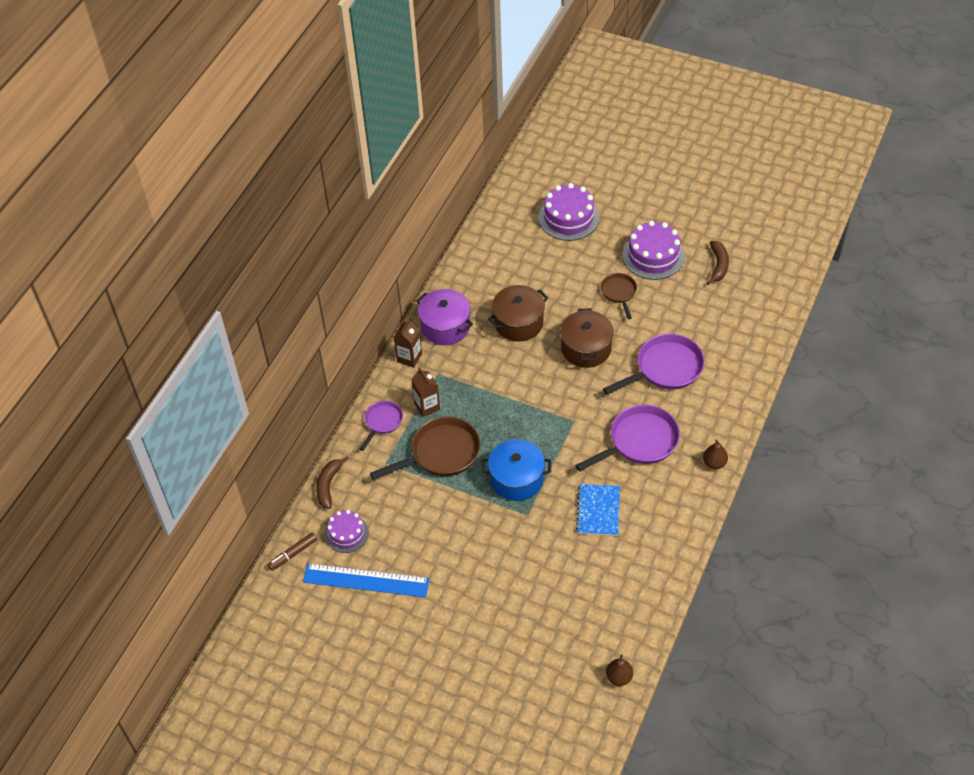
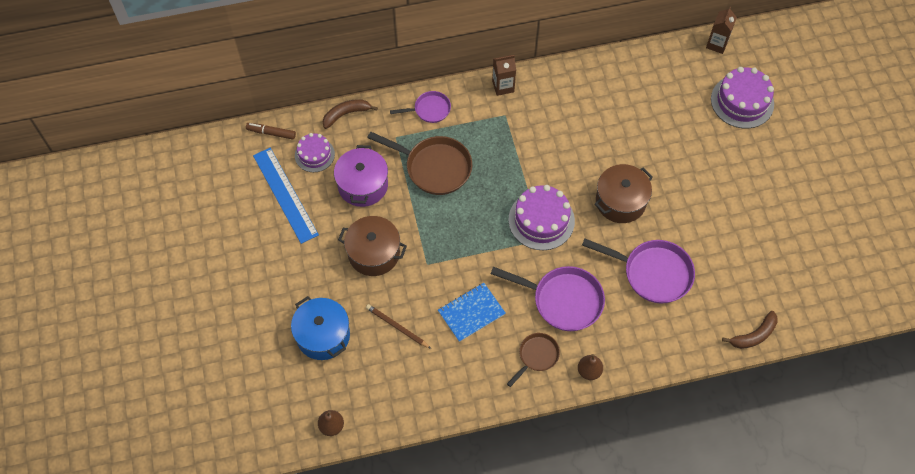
camera: 50 degrees right, 10 degrees up
(427, 406) = (468, 129): brown carton -> brown carton (717, 44)
(445, 326) = (553, 90): purple pot -> purple pot (363, 185)
(516, 479) = (453, 235): blue pot -> blue pot (323, 335)
(518, 323) = (602, 137): brown pot -> brown pot (374, 253)
(567, 572) = (397, 327): none -> brown pencil
(619, 293) = (699, 189): brown pan -> brown pan (536, 356)
(653, 256) = (762, 189): purple cake -> purple cake (541, 220)
(718, 265) = (799, 245): brown banana -> brown banana (753, 335)

